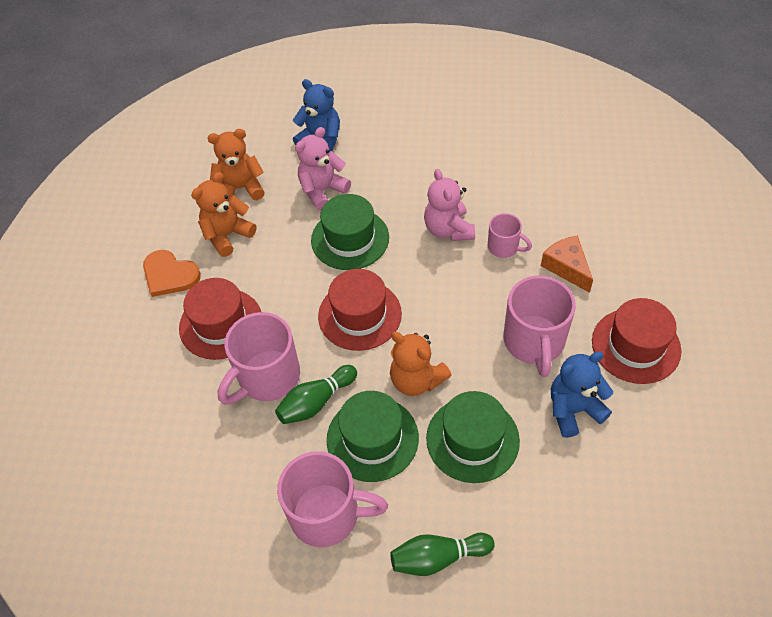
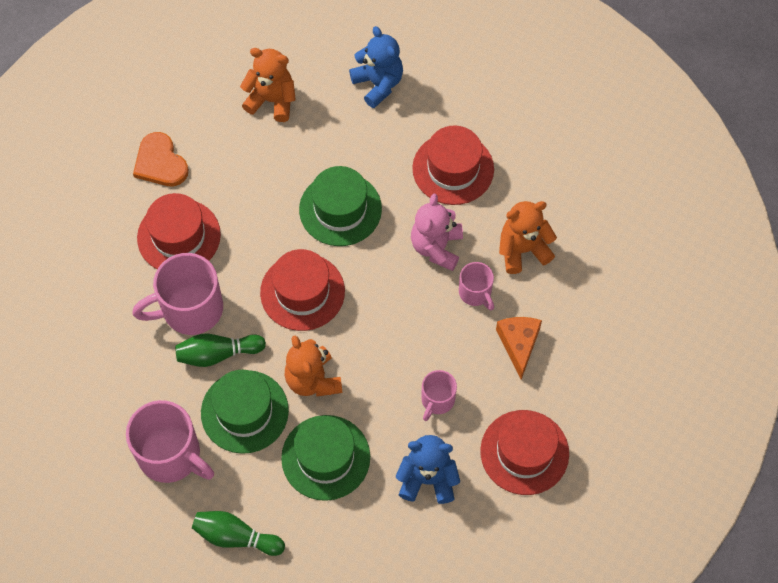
camera: 25 degrees right, 10 degrees up
(227, 235) = (232, 147): orange teddy bear -> orange teddy bear (522, 250)
(322, 191) = (346, 143): pink teddy bear -> none
(421, 171) = (453, 169): none -> red hat
(534, 342) = (437, 400): pink mug -> pink mug, size x0.54

